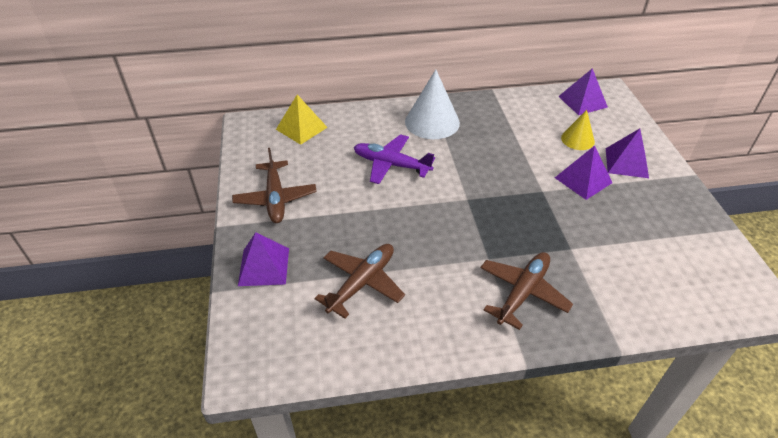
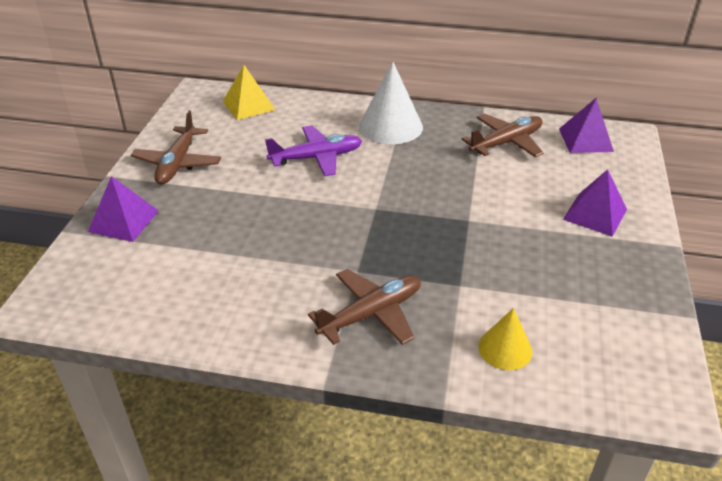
camera: 20 degrees right, 5 degrees down
(362, 283) = (207, 260): brown plane -> brown plane (506, 143)
(391, 165) = (316, 158): purple plane -> purple plane turned 120 degrees clockwise
(577, 139) = (550, 177): yellow cone -> yellow cone (505, 349)
(583, 180) = (526, 220): purple pyramid -> none

